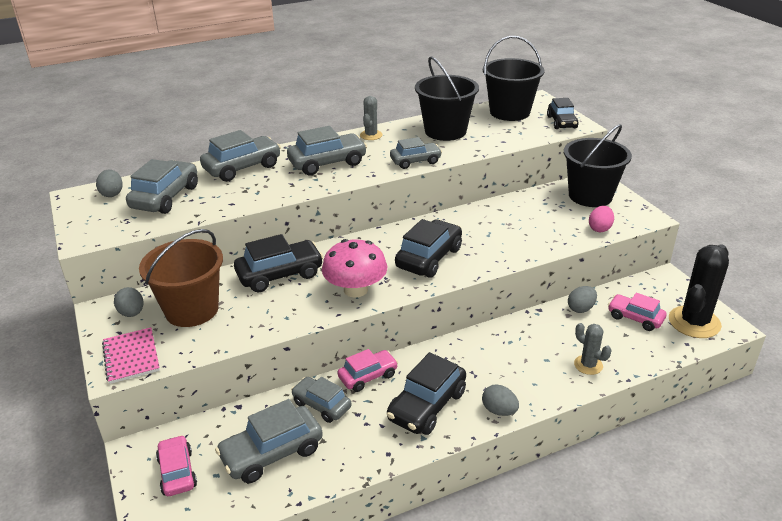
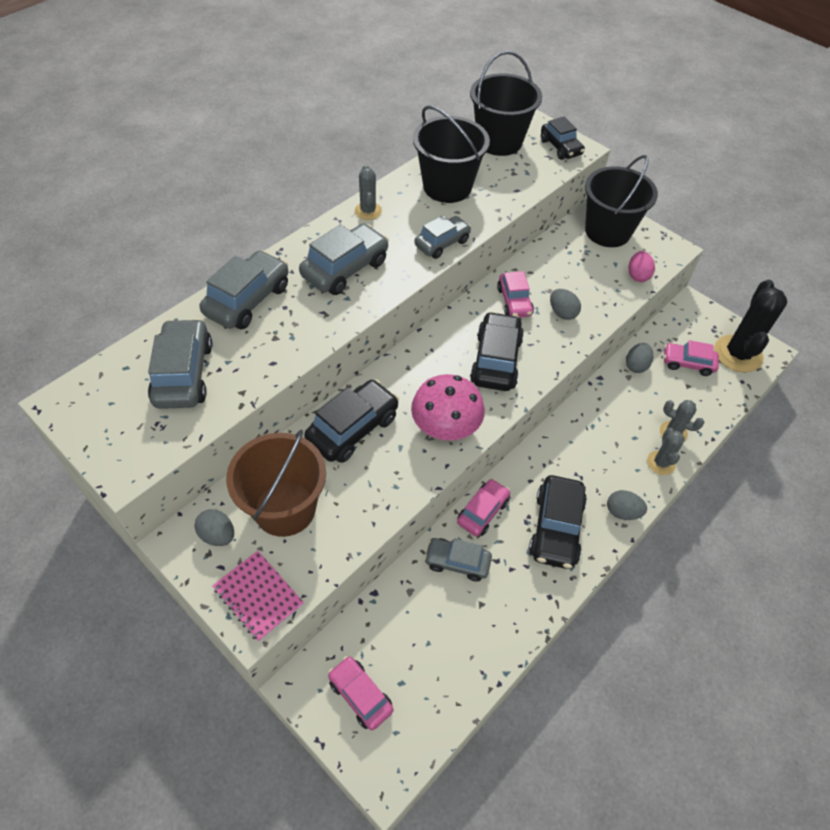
camera: 25 degrees left, 20 degrees up
(112, 193) = (109, 385): grey egg -> grey egg (562, 313)
(272, 453) = (441, 637): grey car -> none
(472, 225) = (514, 301): none -> pink car
(561, 384) = (661, 463): none -> grey cactus

